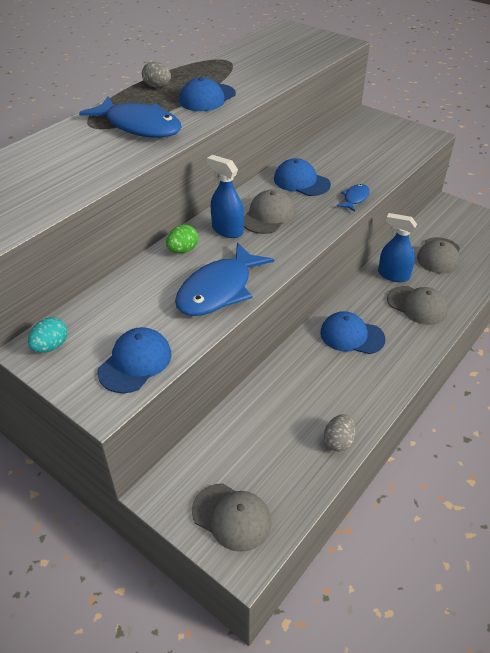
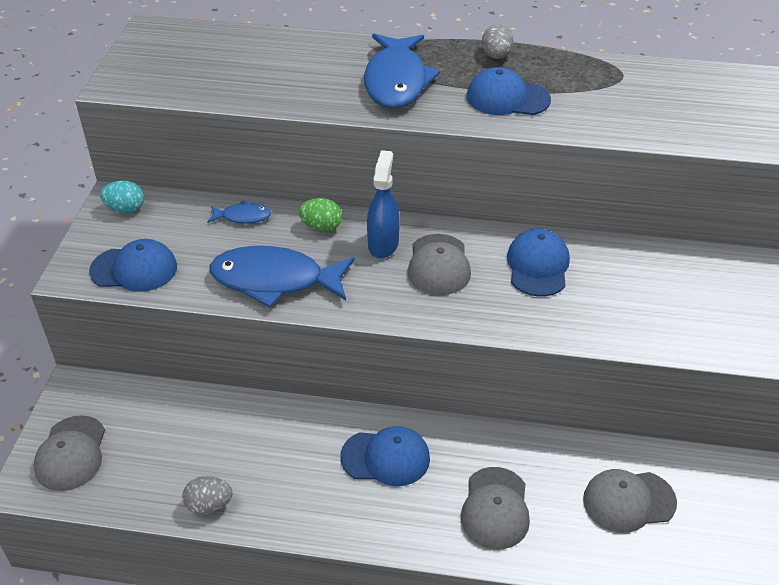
camera: 60 degrees right, 0 degrees up
(268, 216) = (439, 265): grey cap -> grey cap turned 90 degrees clockwise
(351, 336) = (386, 458): blue cap -> blue cap turned 105 degrees clockwise
(355, 198) = (546, 328): blue fish -> blue fish (243, 217)
(393, 275) = (538, 461): blue spray bottle -> none

